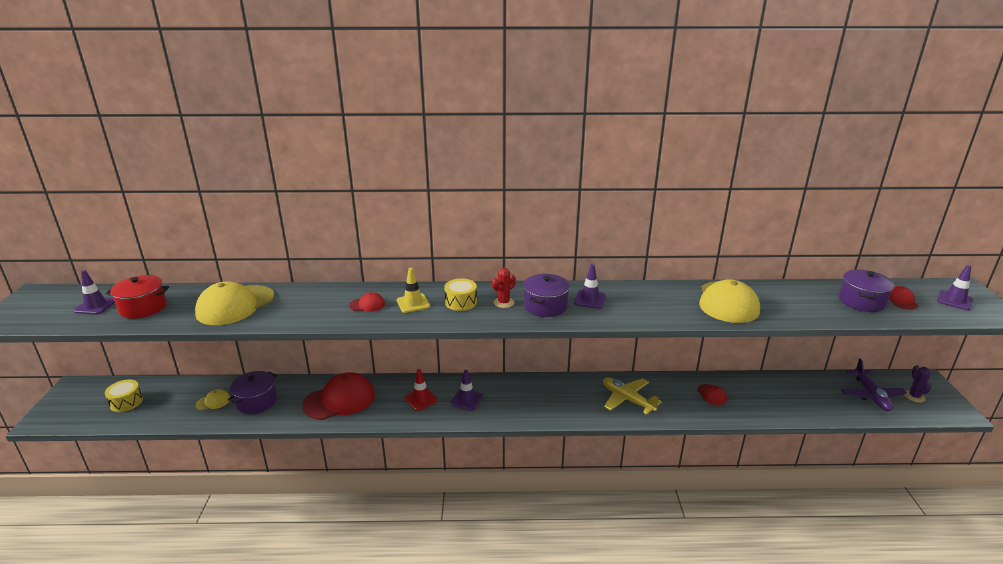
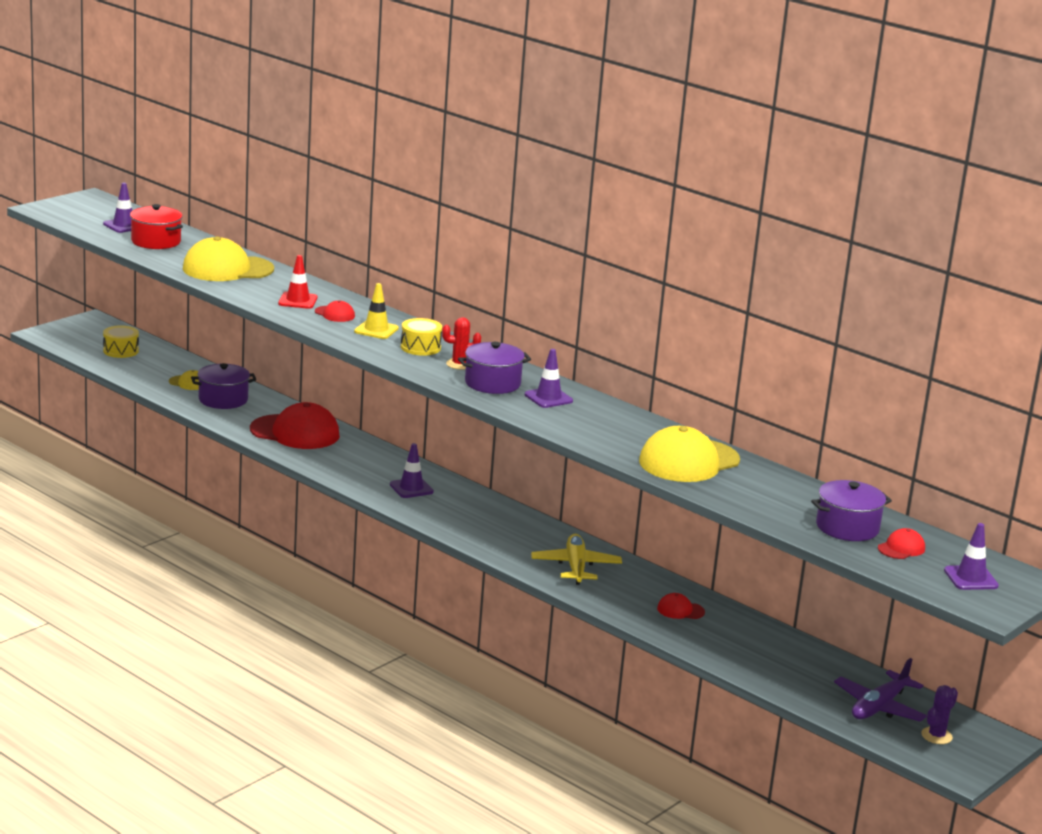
camera: 40 degrees right, 5 degrees down
(421, 399) = (369, 467): red traffic cone -> red traffic cone (298, 301)
(711, 394) = (680, 610): red cap -> red cap turned 75 degrees clockwise

